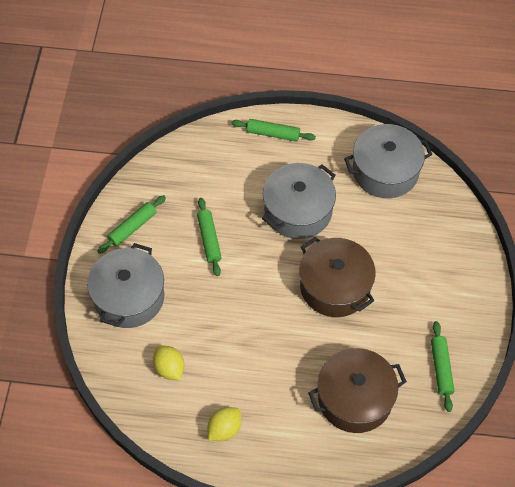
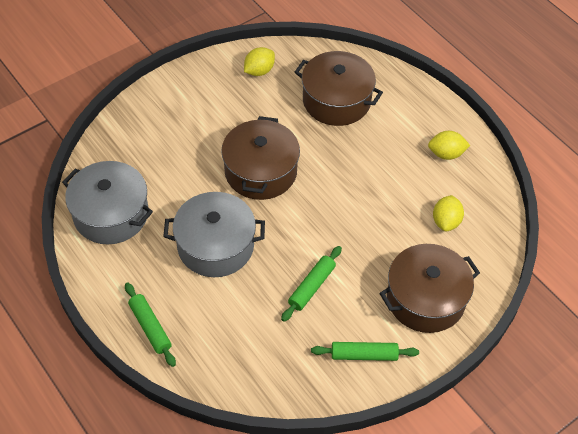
camera: 135 degrees left, 5 degrees down
(129, 297) = (425, 299): grey pot -> brown pot
(441, 368) = (259, 71): green rolling pin -> yellow lemon

